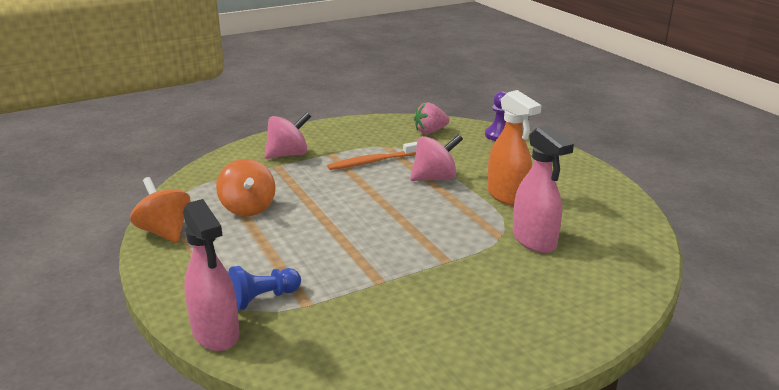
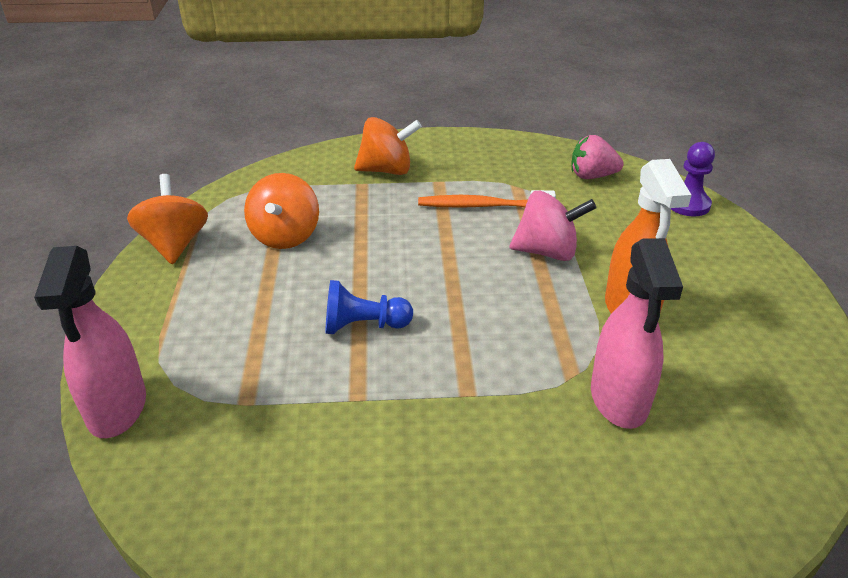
camera: 25 degrees right, 10 degrees up
(263, 298) = (203, 375): blue pawn -> blue pawn (363, 326)
(288, 154) = (387, 170): pink spinning top -> orange spinning top

